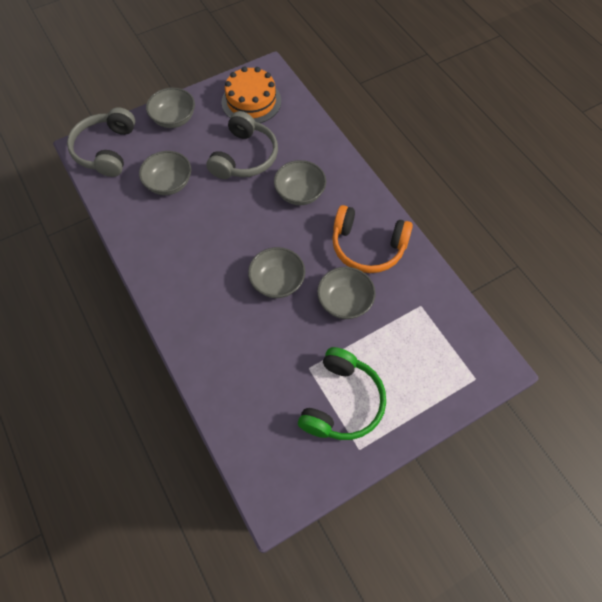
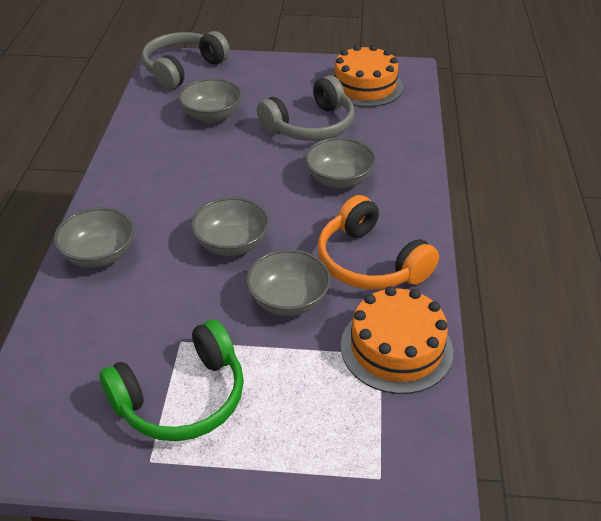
camera: 35 degrees right, 20 degrees down
(174, 119) = (271, 71): grey bowl -> grey bowl (100, 255)
(425, 296) = (396, 348): none -> orange cake

